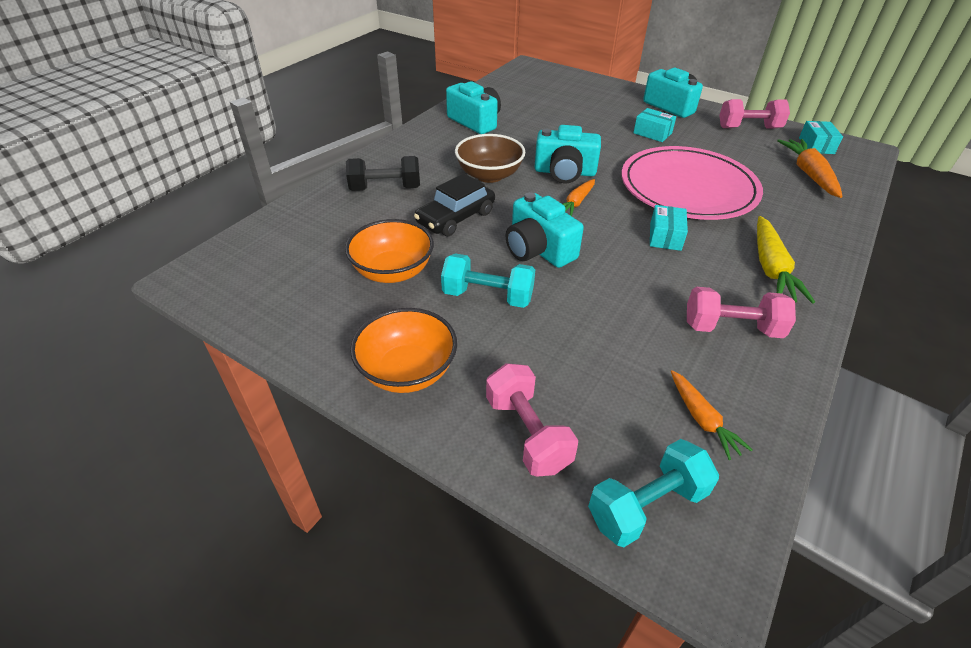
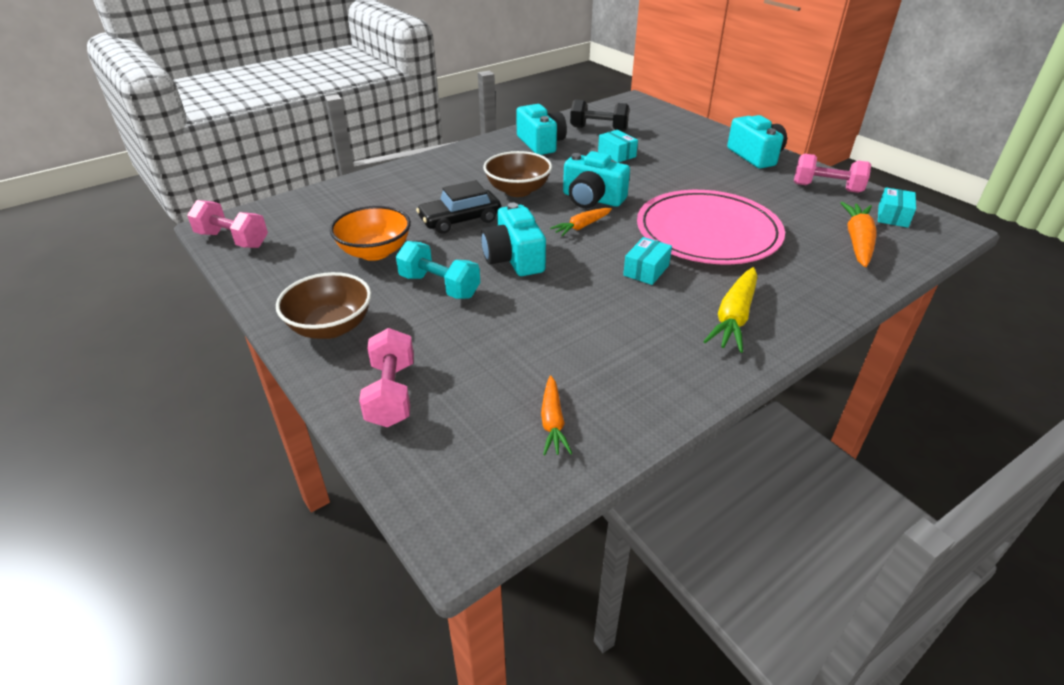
camera: 20 degrees right, 5 degrees down
(385, 188) = (417, 187): black dumbbell -> black dumbbell (598, 129)
(407, 371) = (331, 327): orange bowl -> brown bowl
(647, 505) = (448, 471): turquoise dumbbell -> none
(652, 133) = (712, 178): turquoise box -> turquoise box (616, 154)
(731, 328) = (646, 358): pink dumbbell -> pink dumbbell (233, 240)

